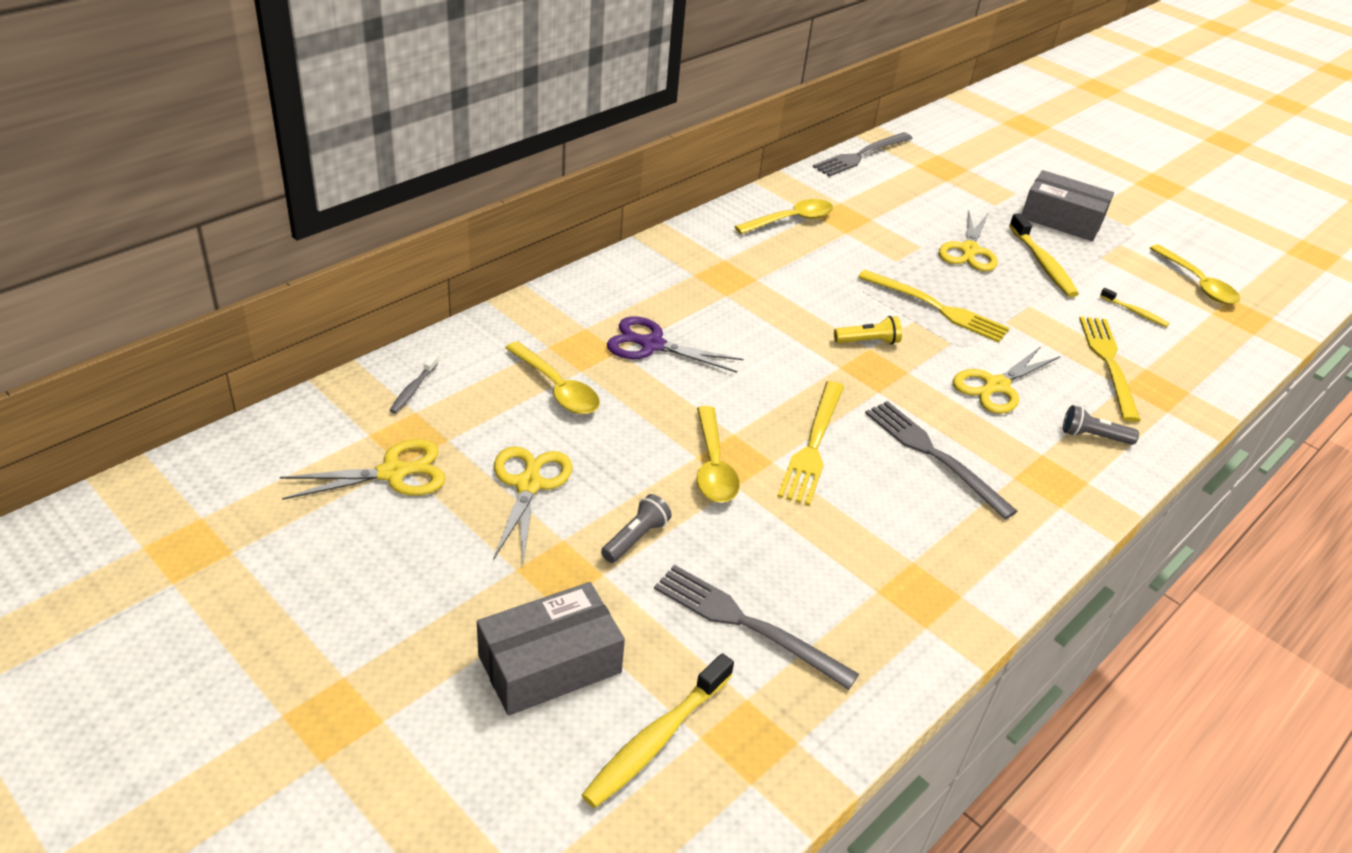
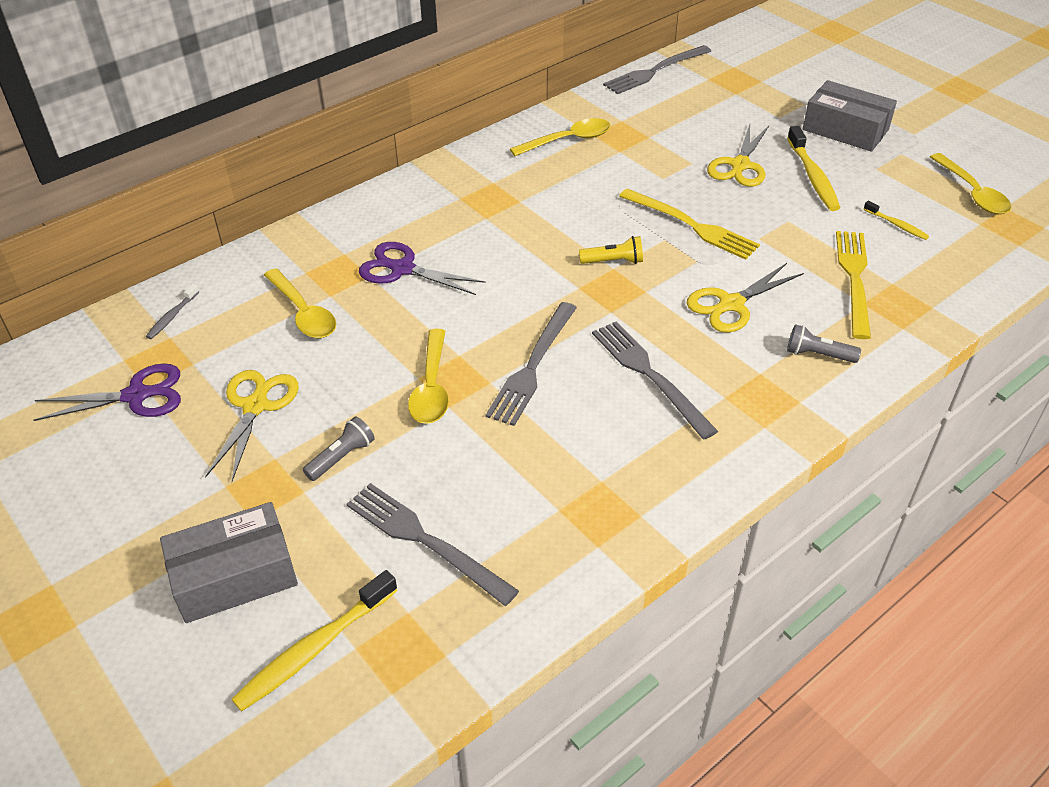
camera: 10 degrees right, 5 degrees up
(393, 473) = (136, 395): yellow scissors -> purple scissors
(813, 445) = (532, 366): yellow fork -> grey fork

